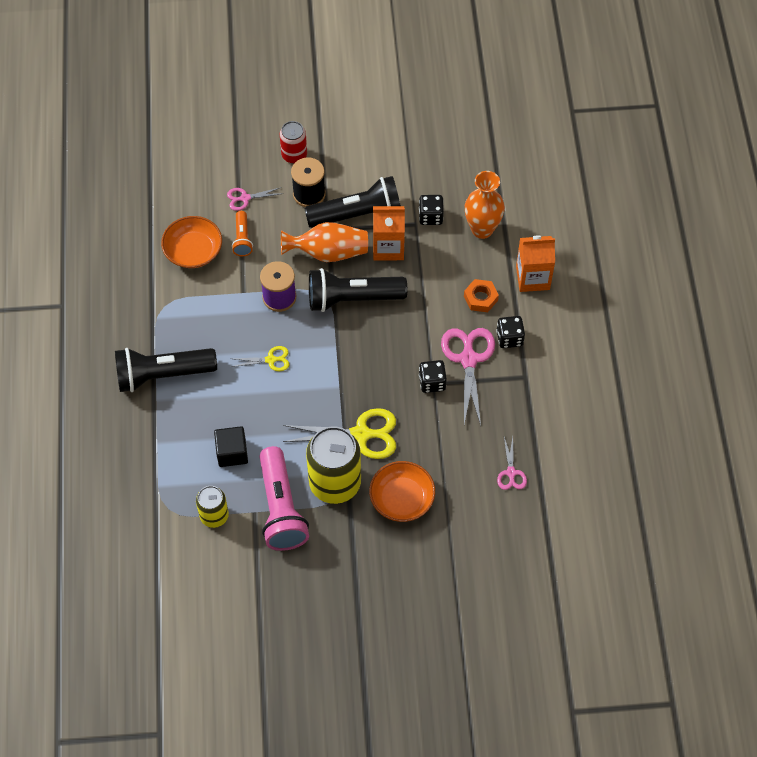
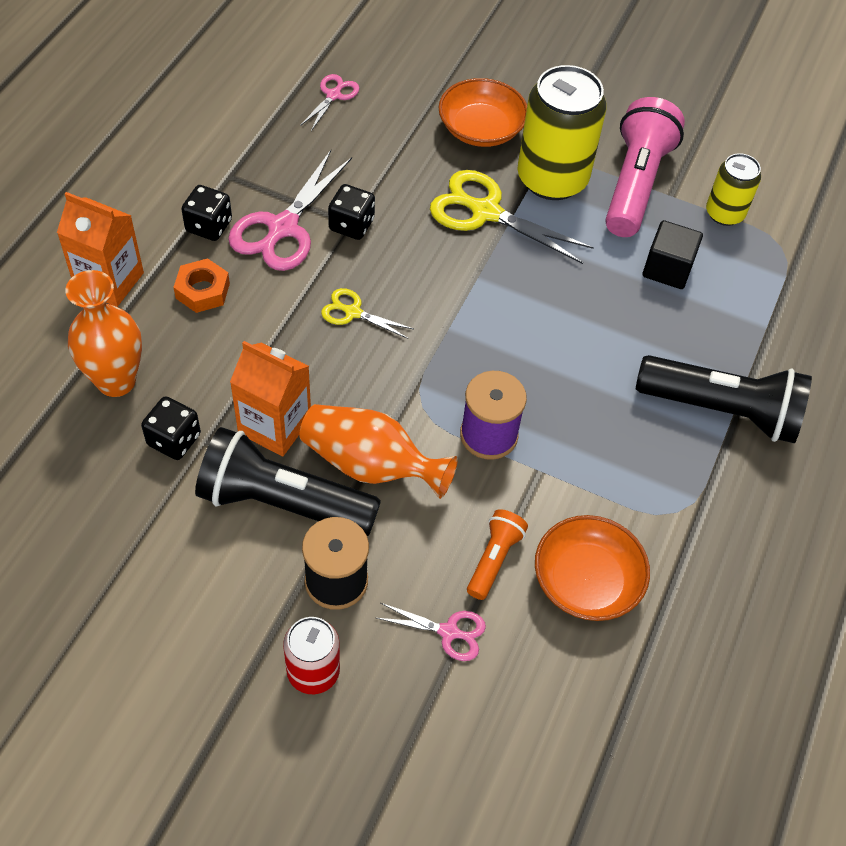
camera: 155 degrees left, 5 degrees down
(270, 360) = (552, 355): yellow scissors -> yellow scissors (353, 312)
(352, 298) = (381, 379): black flashlight -> none

